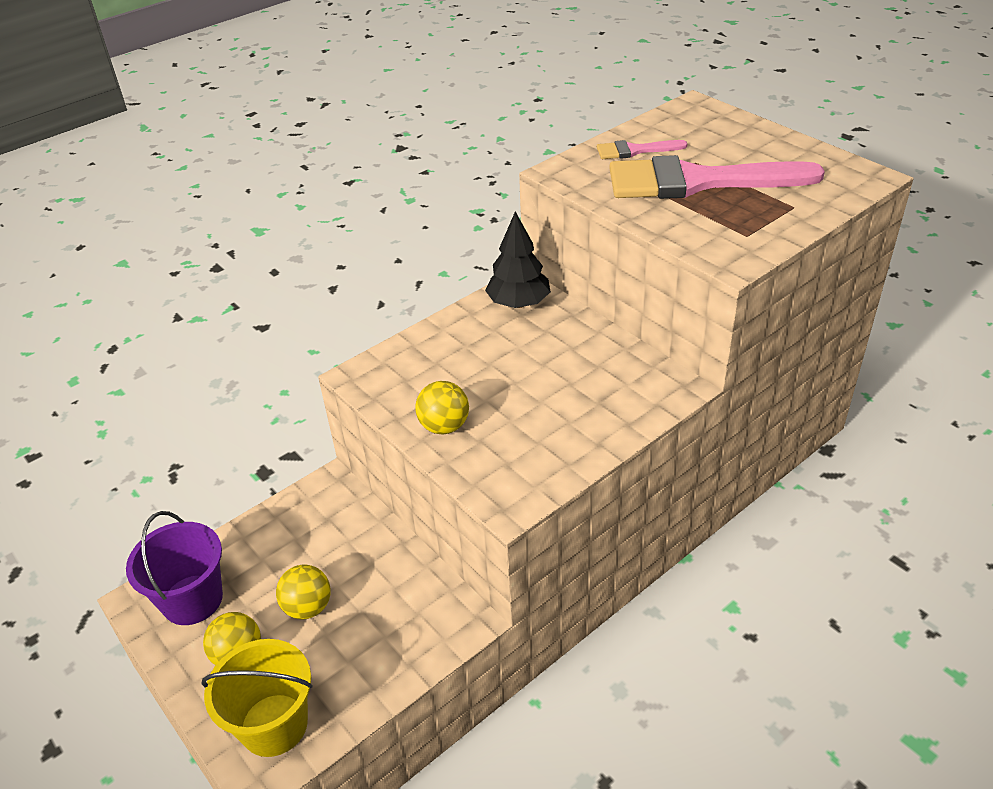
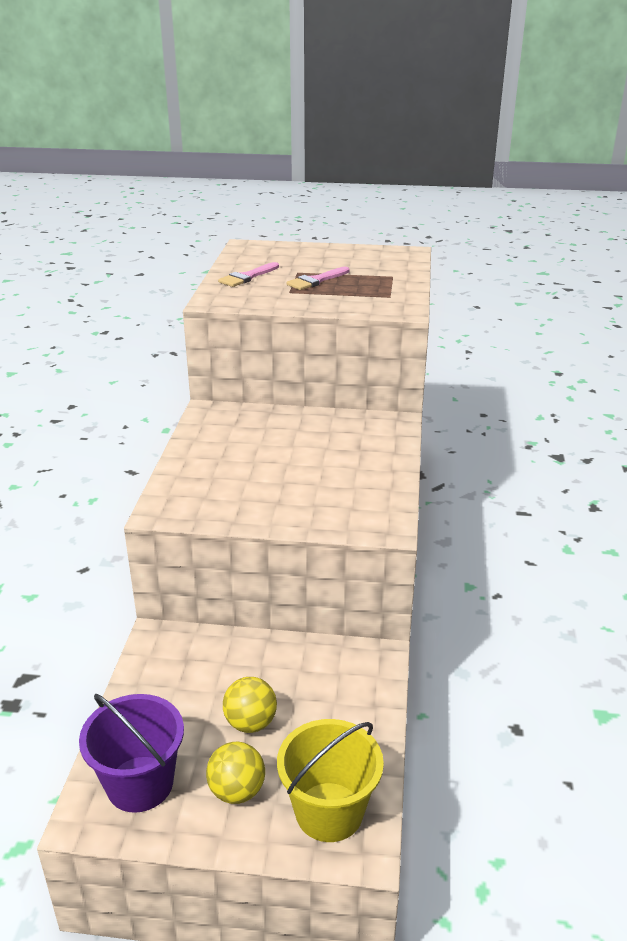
camera: 45 degrees left, 10 degrees down
(444, 426) = (277, 509): yellow ball -> none
(518, 303) = (222, 420): black tree -> none
(697, 182) = (316, 280): pink brush -> pink brush, size x0.45

